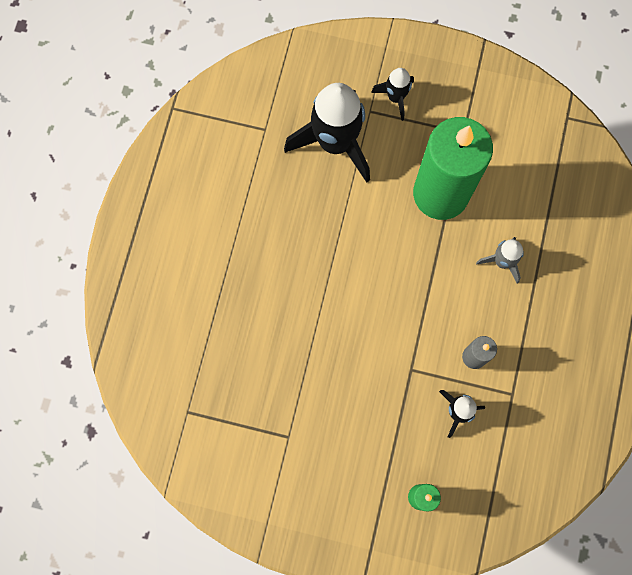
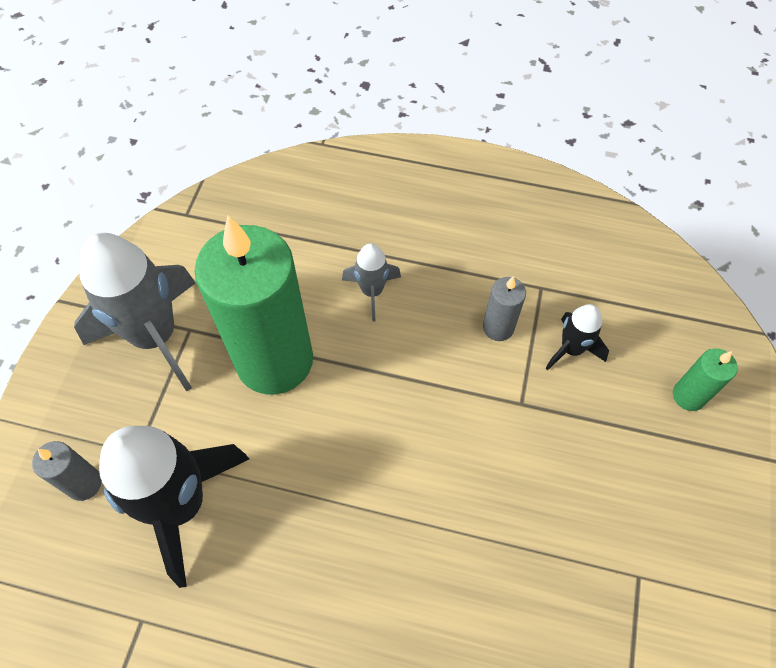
camera: 90 degrees left, 15 degrees down
(348, 82) = (84, 483): none -> grey candle
(395, 97) = (122, 416): black rocket -> none
(457, 110) = (155, 336): none -> grey rocket

